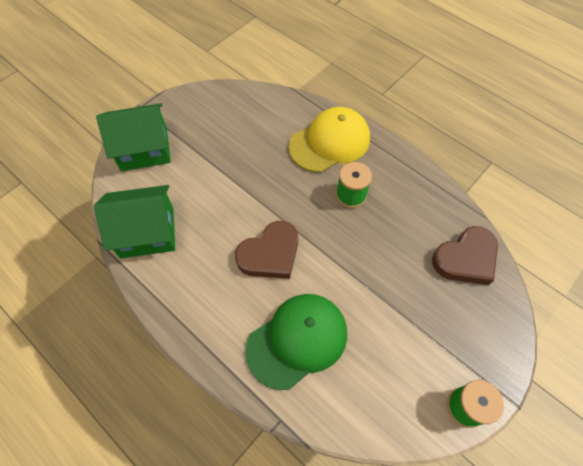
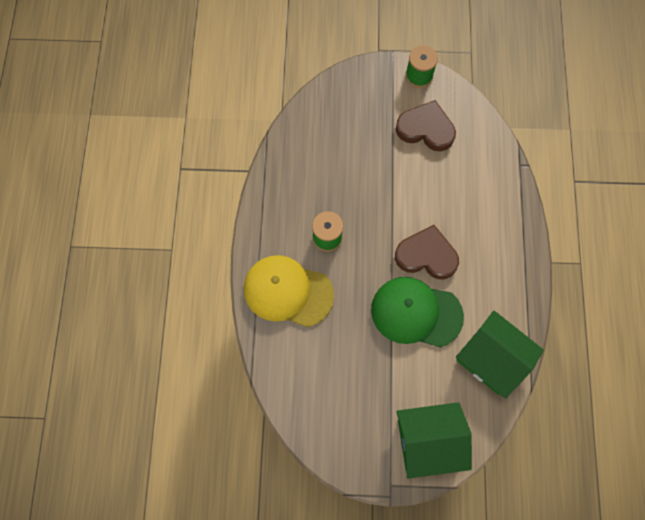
camera: 130 degrees left, 10 degrees up
(144, 149) = (428, 441): green house -> green house turned 45 degrees counterclockwise
(297, 340) = (467, 190): green cap -> green cap (416, 313)
(465, 259) = (315, 129): brown heart -> brown heart (426, 129)

